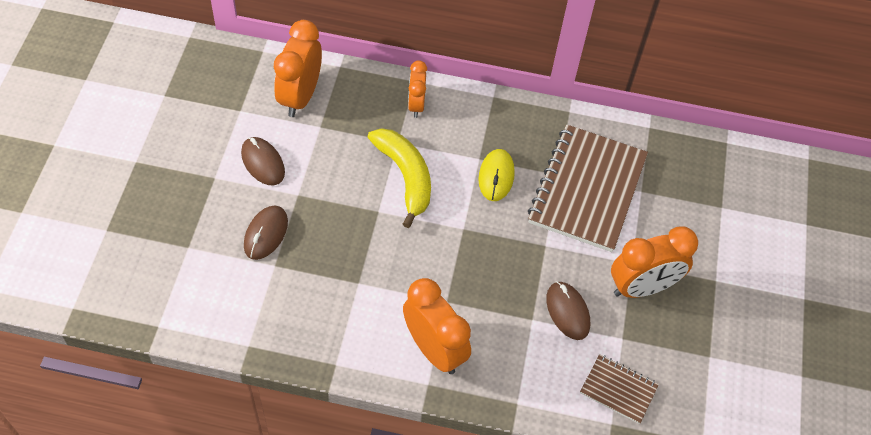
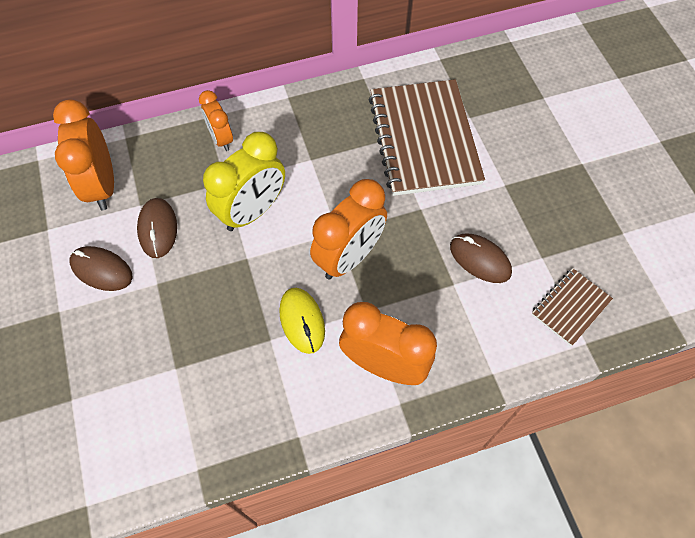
camera: 25 degrees left, 5 degrees up
(266, 234) = (147, 341): brown mouse -> brown mouse (158, 229)
(405, 177) = (252, 211): yellow banana -> yellow clock
(496, 176) = (336, 168): yellow mouse -> yellow mouse (302, 321)
(618, 390) = (570, 307): brown notebook -> brown notebook turned 45 degrees counterclockwise
(642, 287) = (527, 202): orange clock -> orange clock (349, 257)

